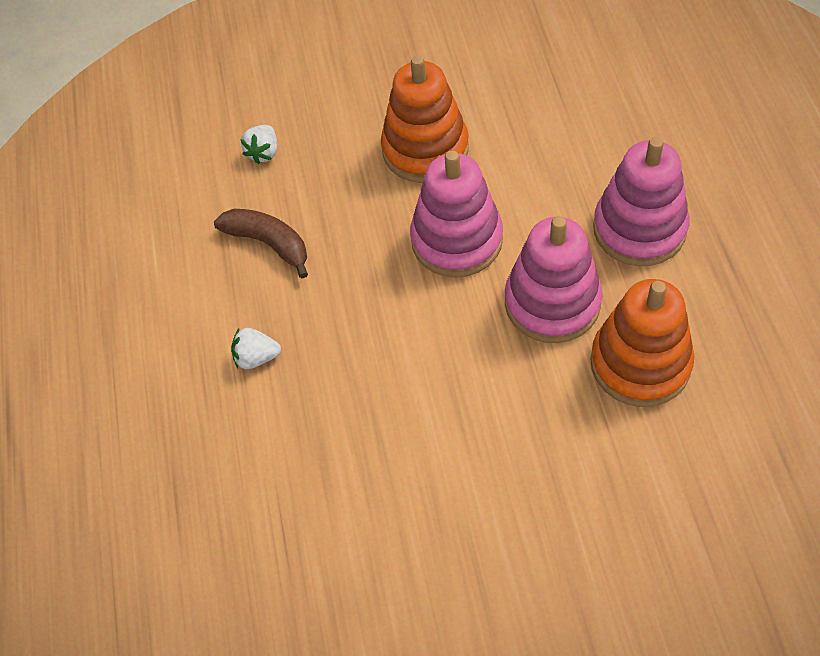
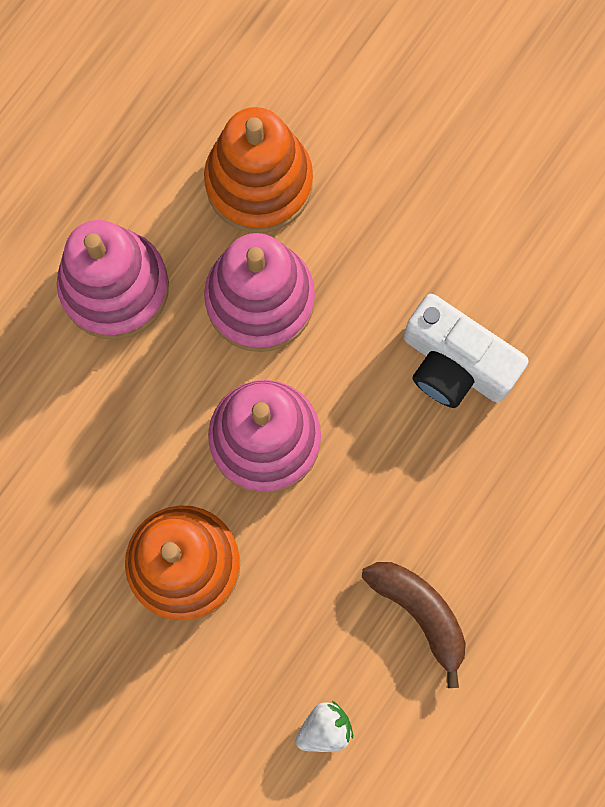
camera: 140 degrees left, 20 degrees up
(256, 357) = (539, 504): white strawberry -> none
(269, 243) = (420, 613): brown banana -> brown banana turned 150 degrees clockwise
(394, 383) = (455, 363): none -> white camera

